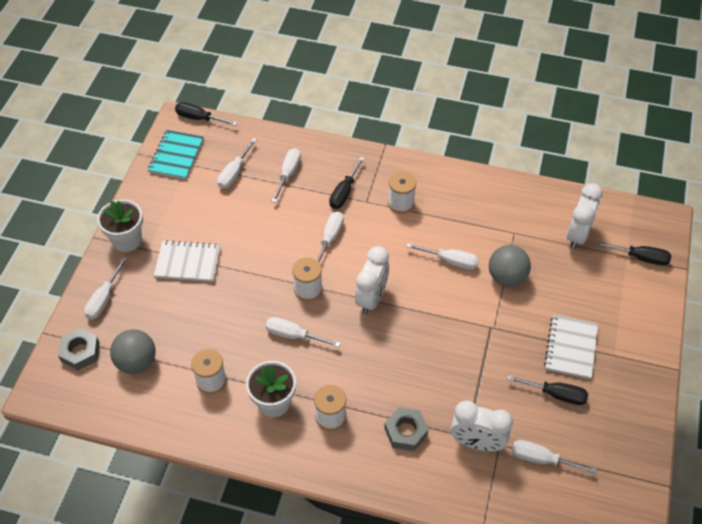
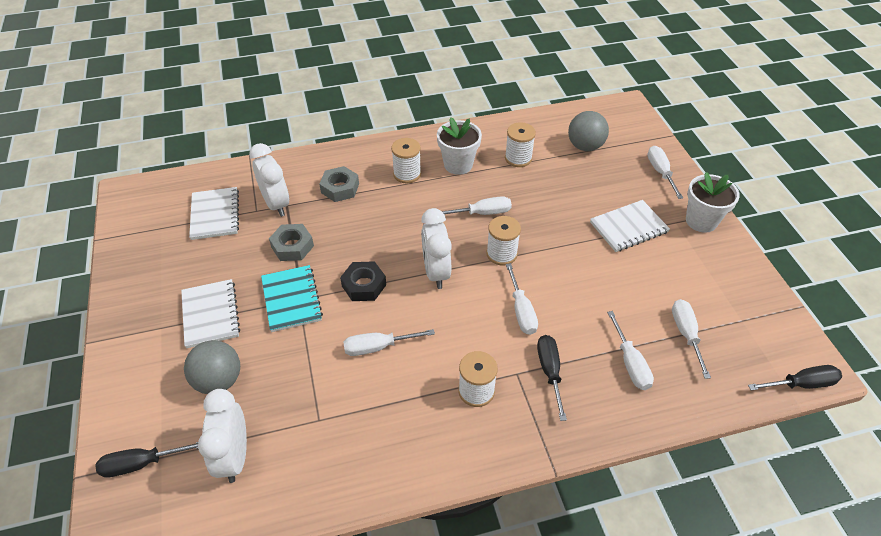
camera: 150 degrees right, 5 degrees down
(80, 352) = (632, 135): grey nut -> grey nut (292, 246)
(176, 156) = (764, 323): turquoise notebook -> turquoise notebook (292, 299)
(436, 315) = (364, 285): none -> black nut
(476, 443) = (276, 204): white clock -> white clock turned 75 degrees clockwise
(506, 277) = (306, 358): grey ball -> grey ball (219, 381)
(541, 459) = (215, 214): white screwdriver -> white notebook
(555, 394) = (216, 266): black screwdriver -> none

